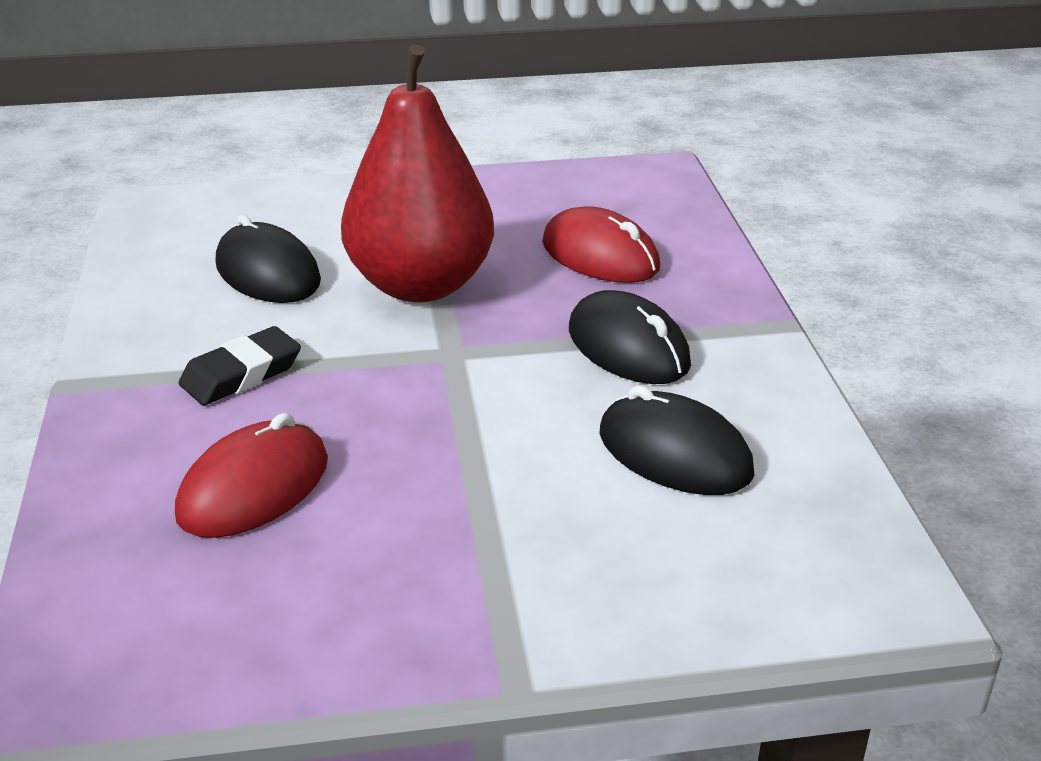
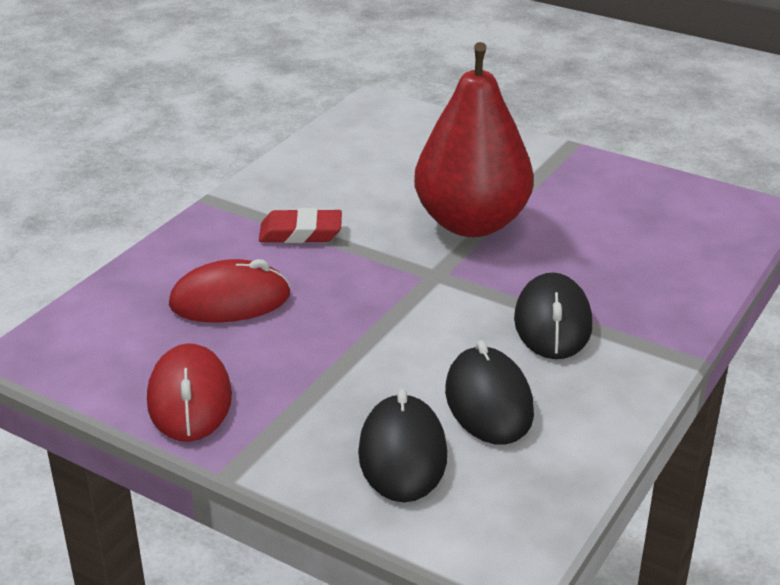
camera: 40 degrees right, 0 degrees up
(241, 374) = (300, 233): black eraser -> red eraser
(268, 273) = (390, 177): black mouse -> black mouse (402, 454)
(600, 256) = (620, 254): red mouse -> red mouse (189, 399)

